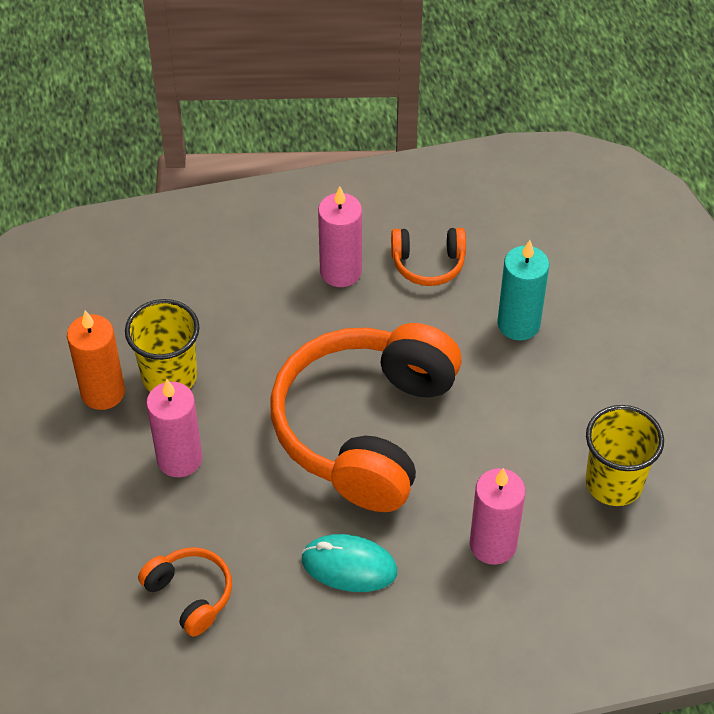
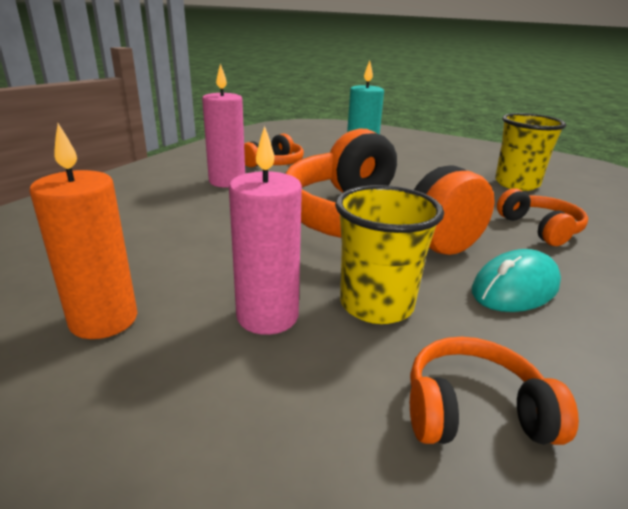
camera: 50 degrees left, 25 degrees down
(169, 376) = (169, 274): yellow cup -> yellow cup (376, 305)
(493, 544) = (540, 228): pink candle -> orange headphones

